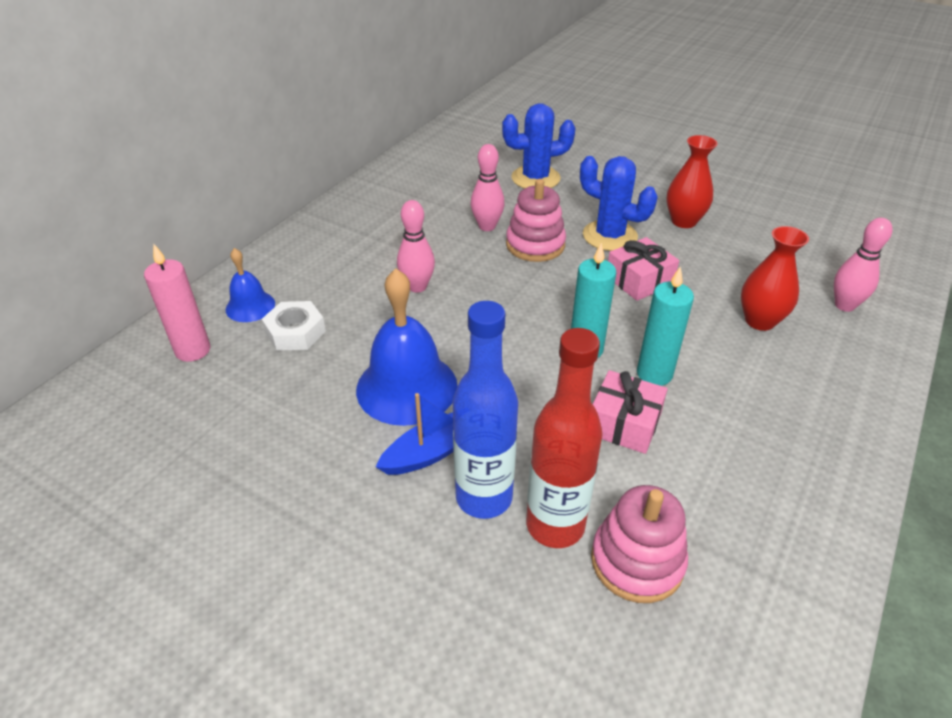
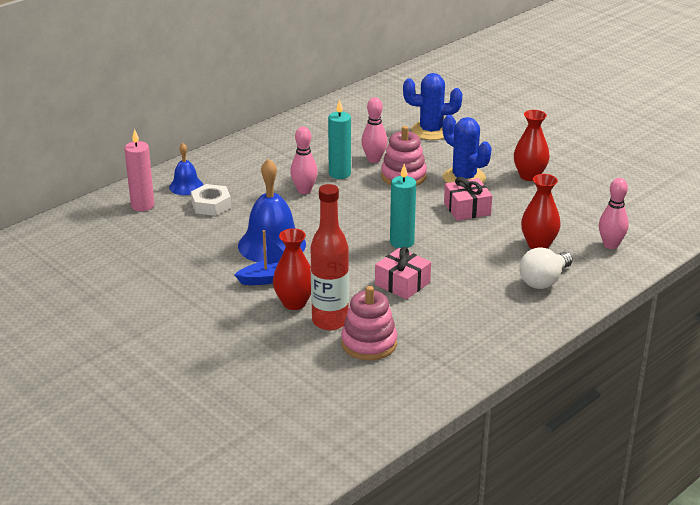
camera: 15 degrees right, 10 degrees down
(484, 497) = (294, 303): blue bottle -> red vase
(654, 374) = (440, 262): turquoise candle -> turquoise candle (339, 174)
(806, 380) = (544, 281): none -> white light bulb

